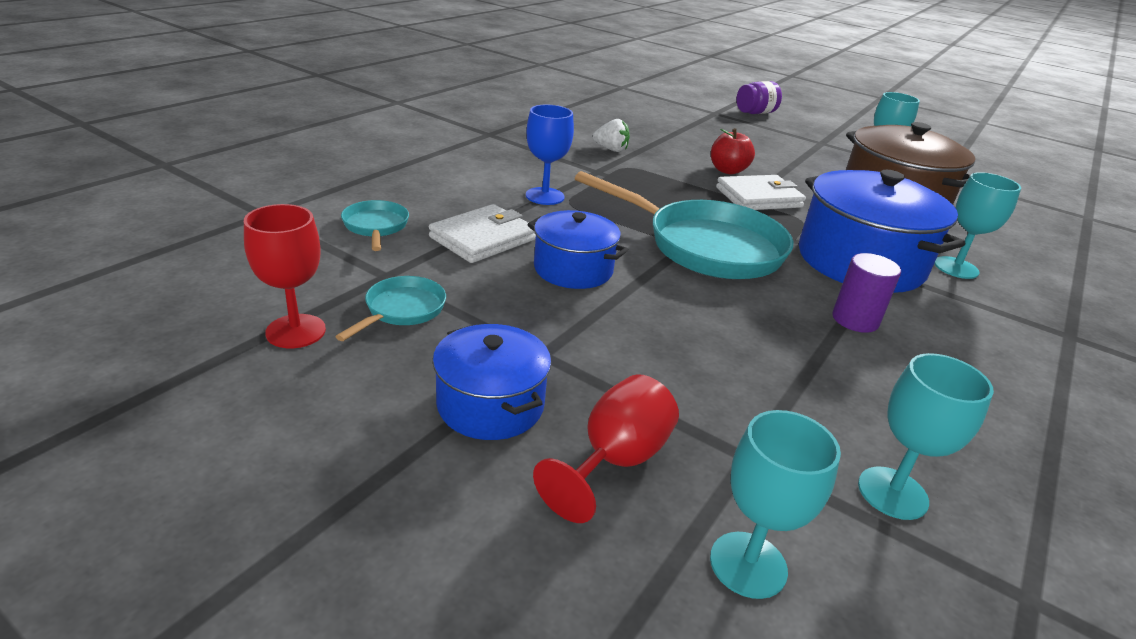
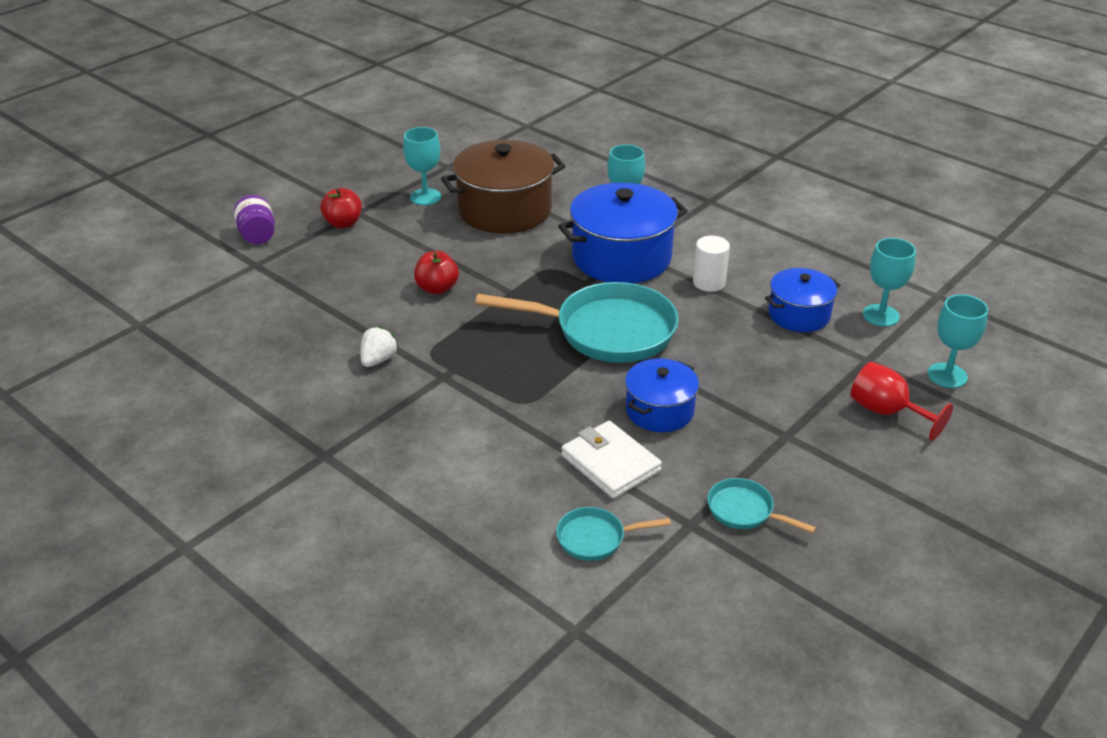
camera: 80 degrees left, 5 degrees up
(296, 331) = (788, 571): red goblet -> none
(490, 405) = (850, 462): blue pot -> blue pot (799, 314)
(545, 196) = (511, 418): blue goblet -> none
(706, 246) = (607, 331): turquoise pan -> turquoise pan turned 60 degrees clockwise
(758, 197) = (502, 282): white wallet -> none
(799, 138) = (343, 223): none -> red apple
(855, 320) = (709, 282): purple cylinder -> white cylinder

